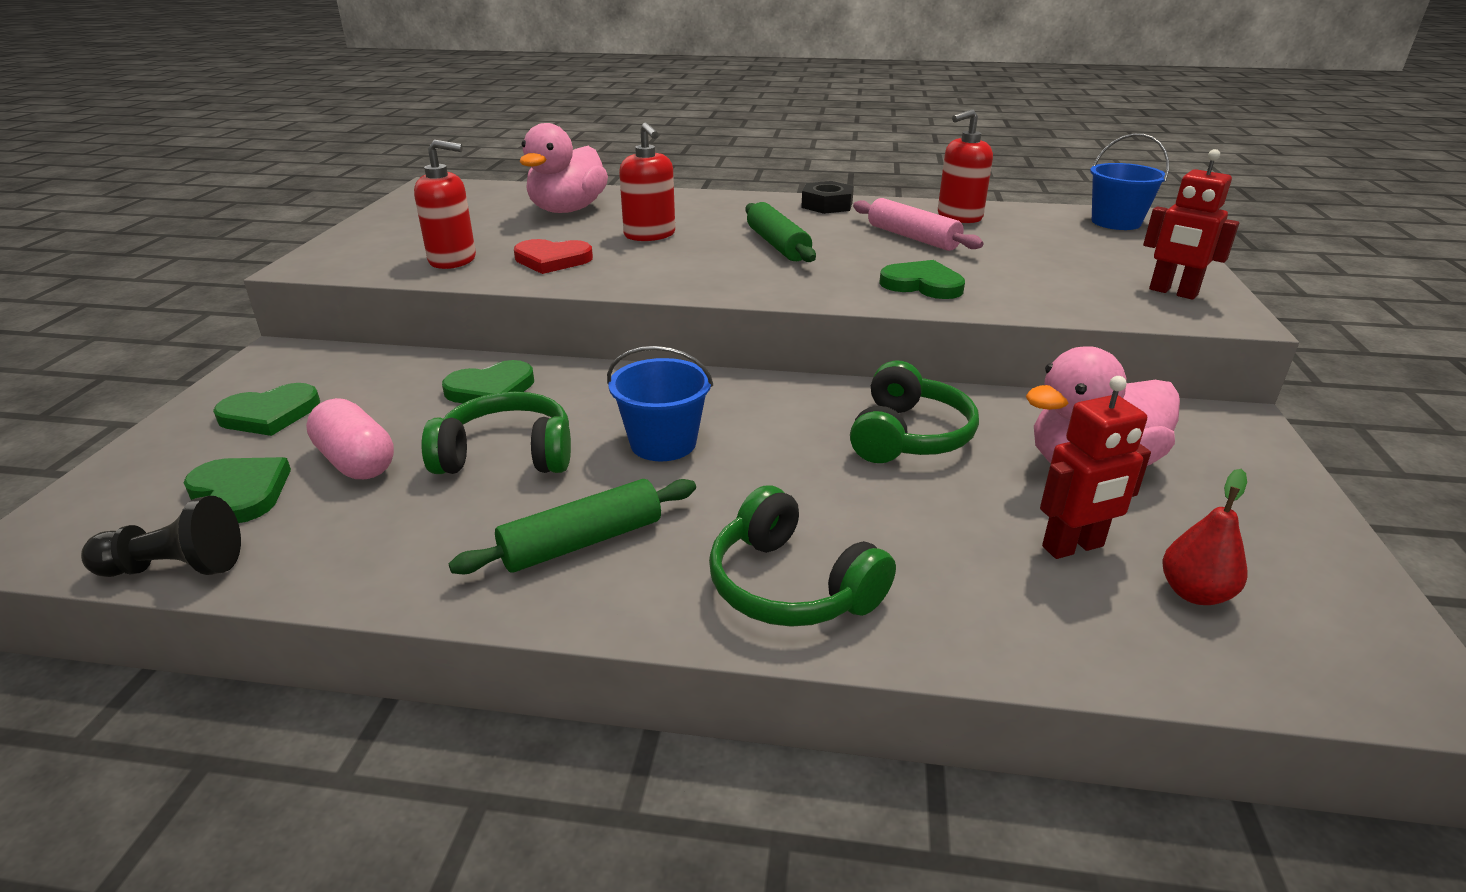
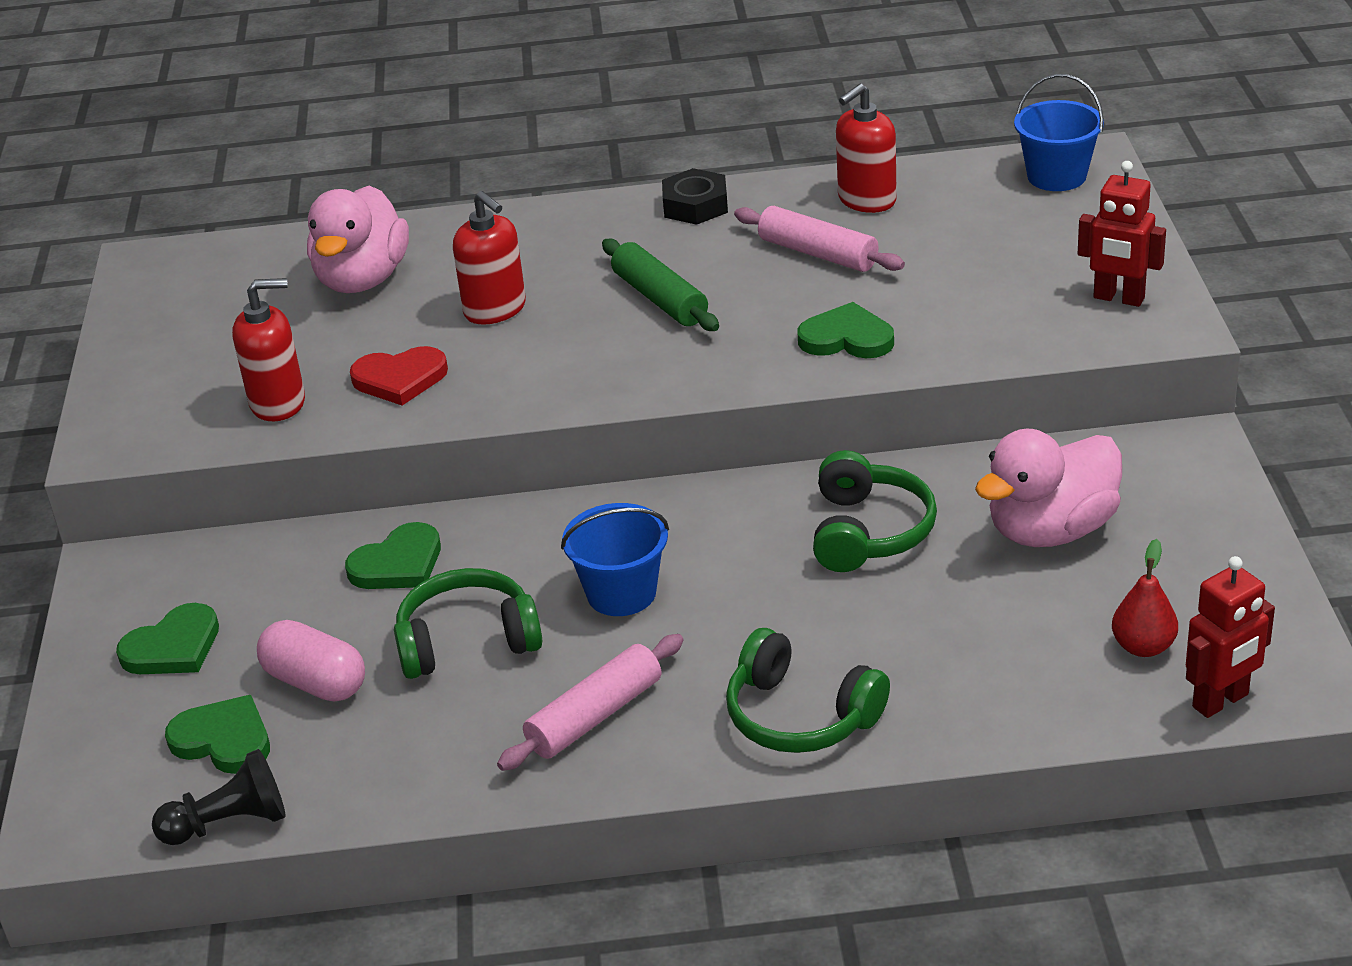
camera: 10 degrees left, 5 degrees up
(582, 542) = (595, 716): green rolling pin -> pink rolling pin
(1073, 547) = (1040, 624): red robot -> red robot (1221, 701)

